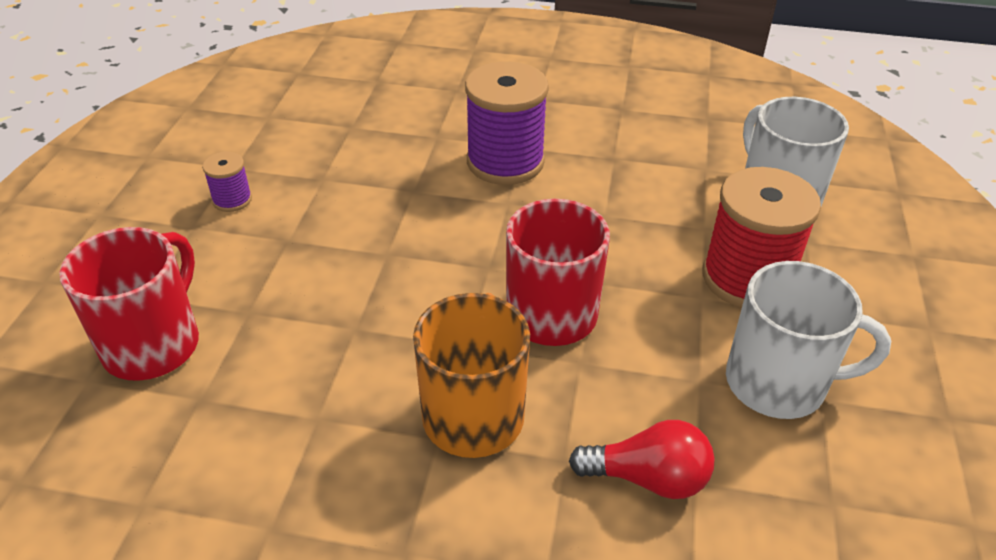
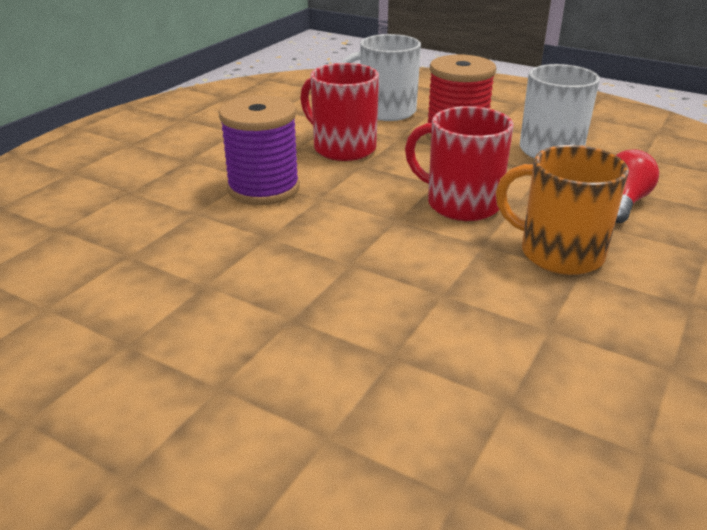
camera: 70 degrees left, 10 degrees down
(154, 344) = (415, 432): red mug -> red mug (343, 148)
(232, 200) = (191, 350): purple spool -> none

